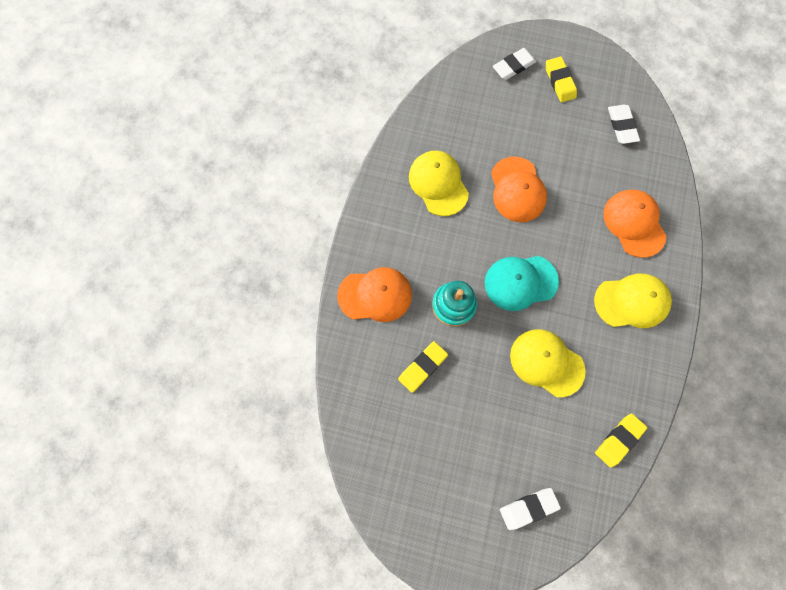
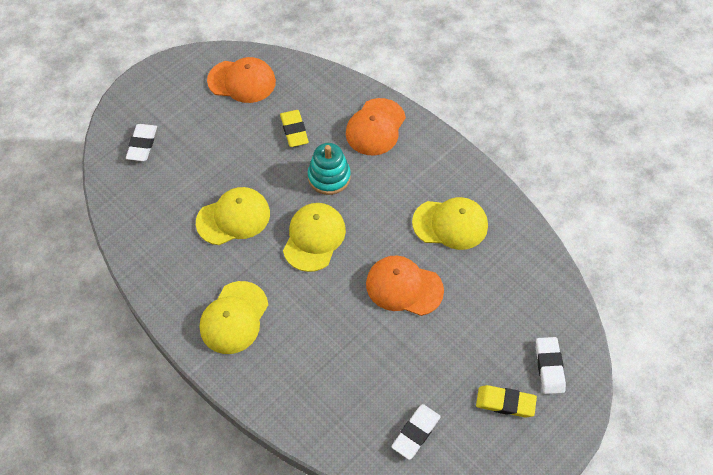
camera: 120 degrees right, 15 degrees down
(520, 282) = (314, 238): turquoise cap -> yellow cap
(619, 440) = (136, 233): yellow eraser -> none
(621, 126) = (416, 433): white eraser -> white eraser turned 75 degrees counterclockwise
(634, 223) = (303, 370): orange cap -> orange cap (242, 81)

